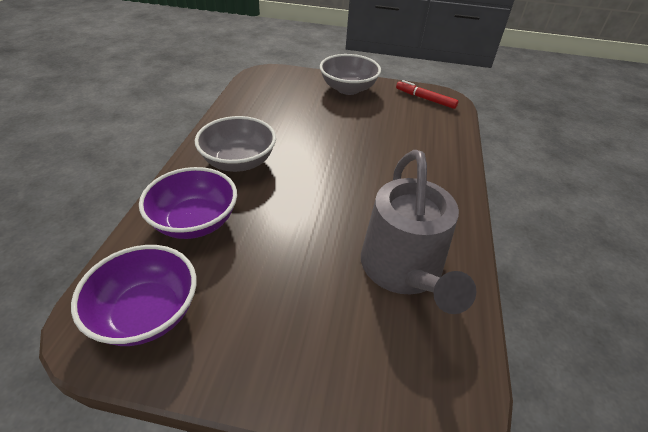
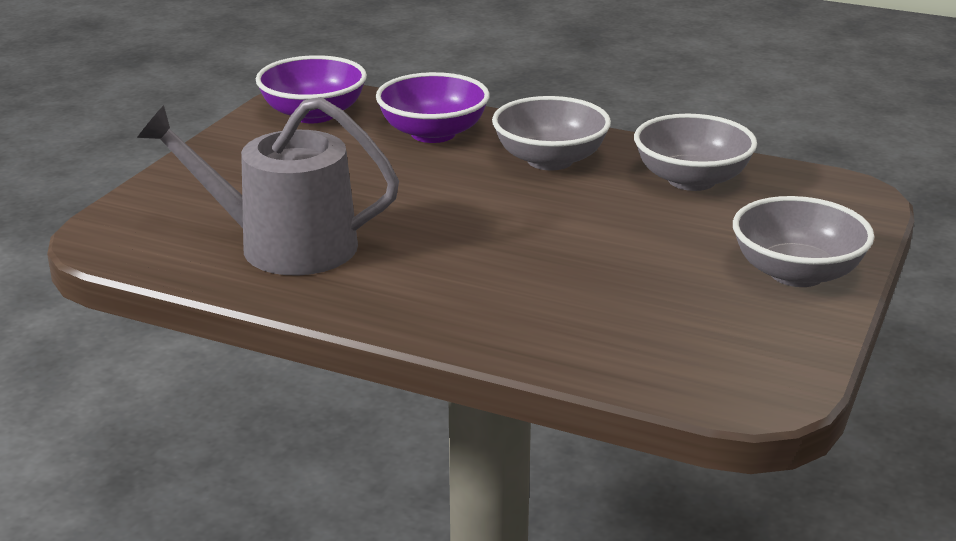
camera: 105 degrees right, 15 degrees down
(259, 113) = (691, 180): none -> grey bowl
(425, 99) = (755, 363): red marker -> none

